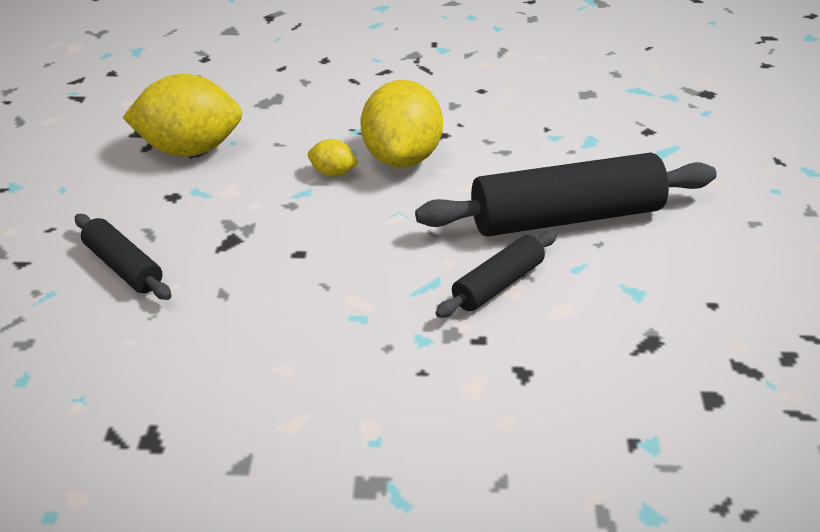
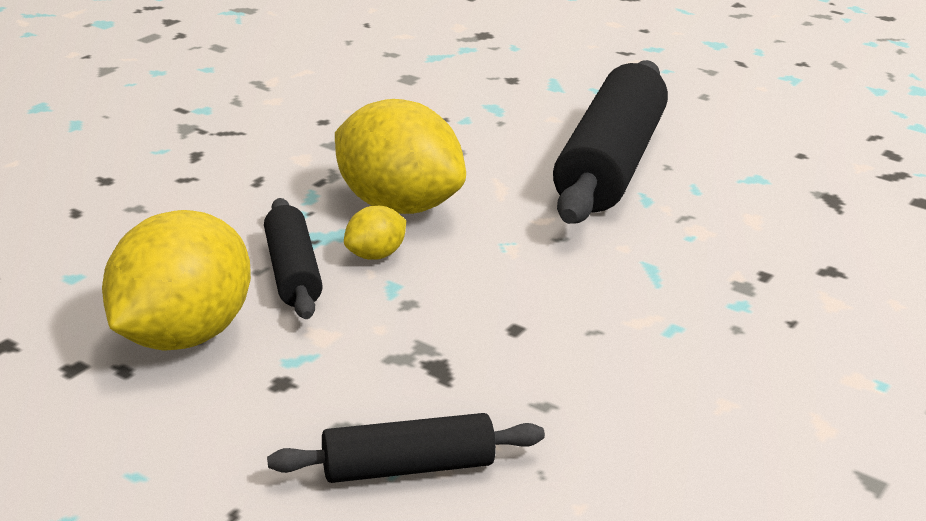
camera: 60 degrees left, 10 degrees down
(498, 284) = (685, 235): black rolling pin -> black rolling pin (292, 272)

